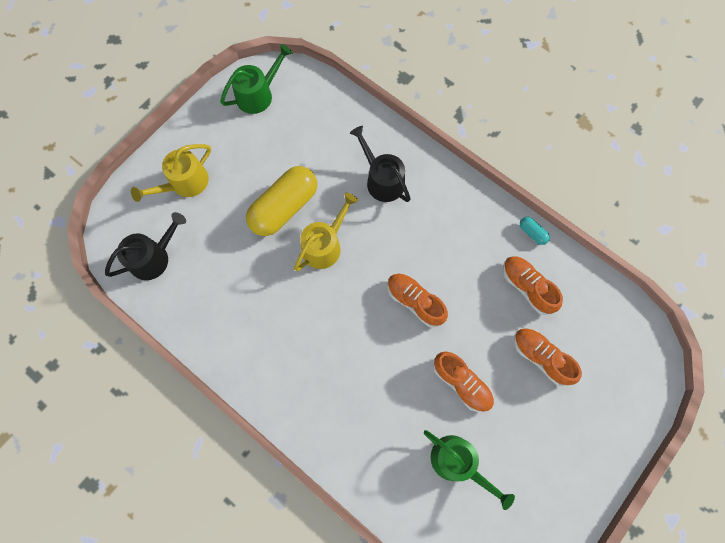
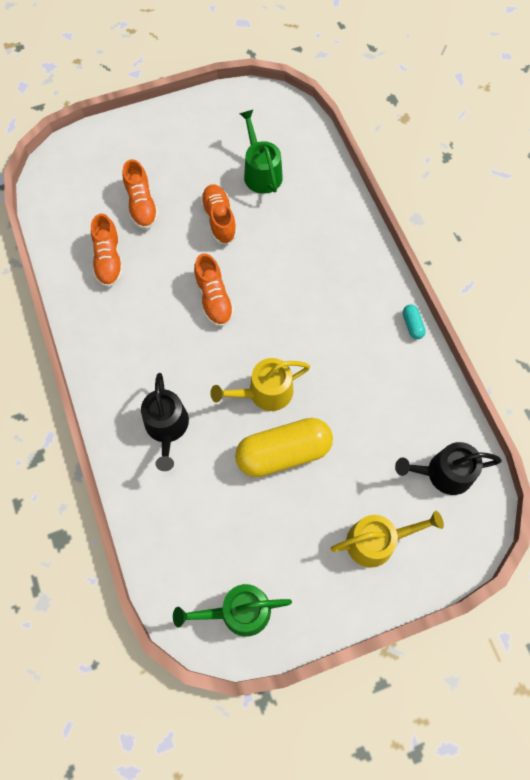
camera: 150 degrees left, 5 degrees down
(532, 233) = (66, 300): turquoise capsule -> turquoise capsule (412, 325)

